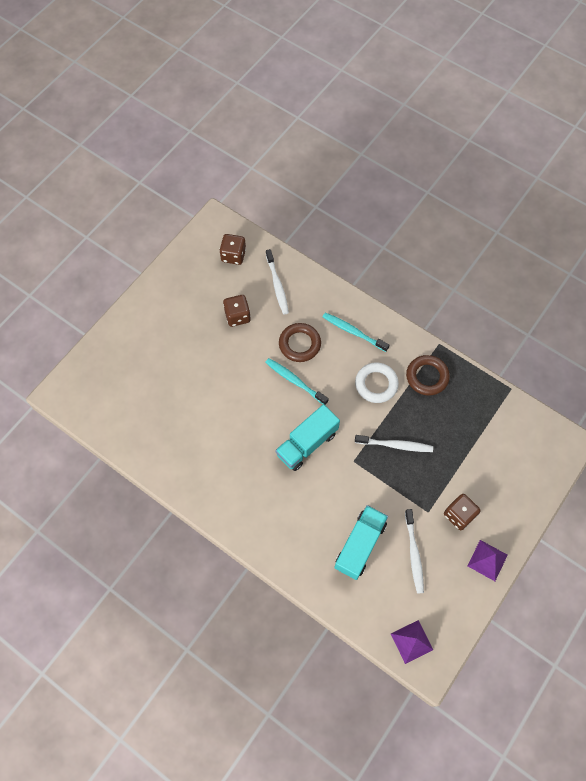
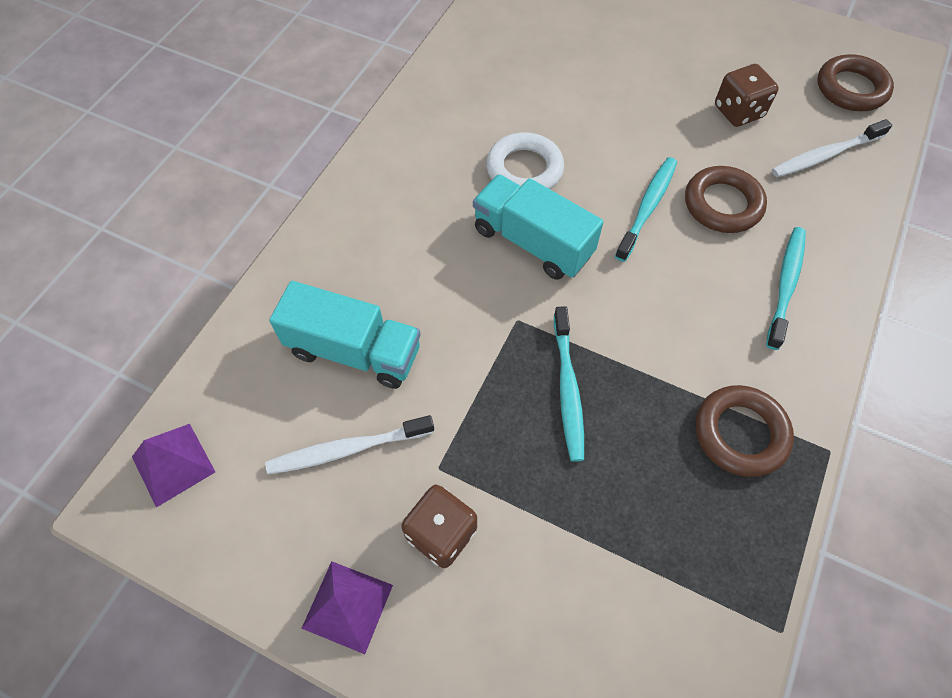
camera: 80 degrees right, 5 degrees down
(233, 255) = (851, 89): brown dice -> brown ring
(376, 384) = (688, 338): white ring -> white ring (524, 169)
(395, 445) = (567, 389): white toothbrush -> turquoise toothbrush

